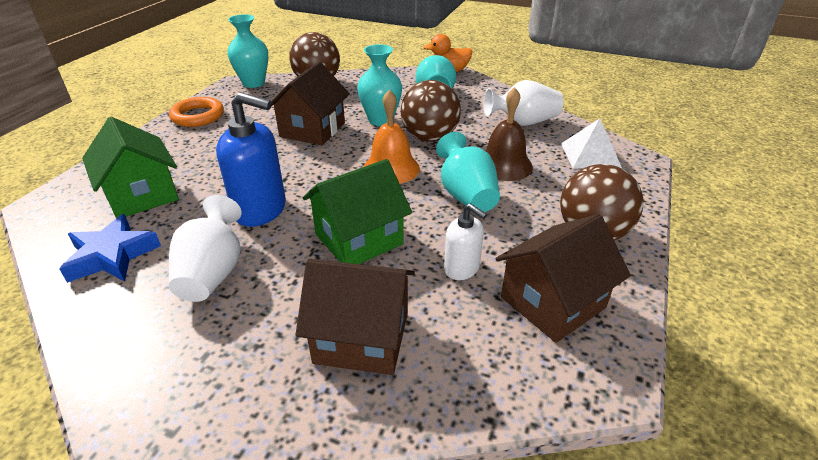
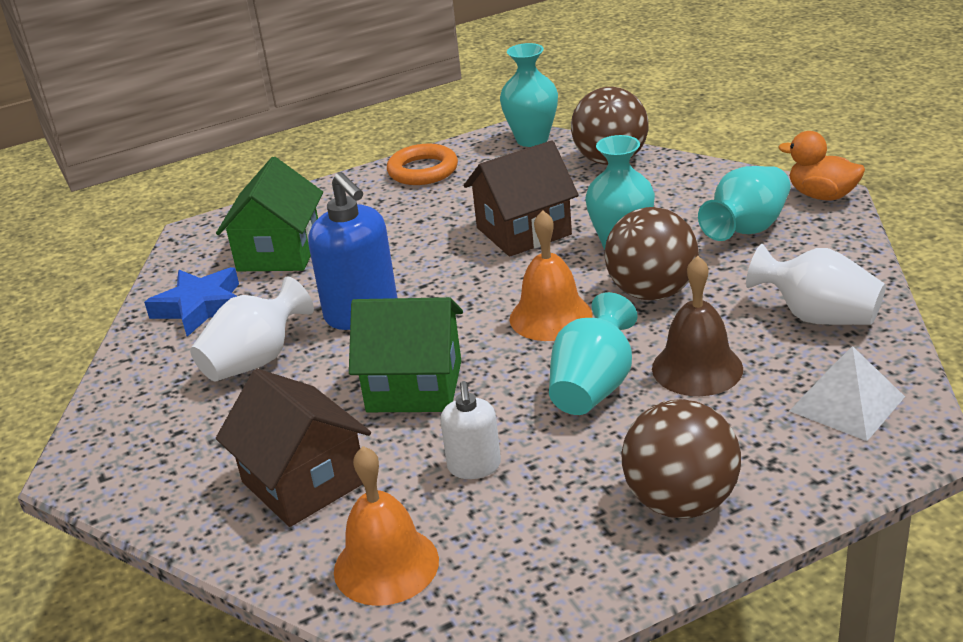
camera: 45 degrees right, 5 degrees down
(493, 360) = (386, 565): none -> orange bell
(552, 302) = (518, 548): brown house -> none

